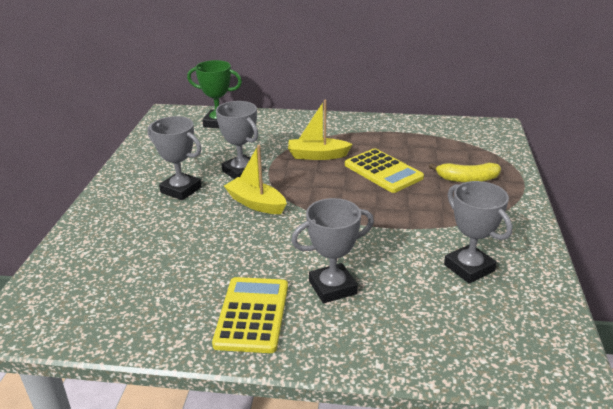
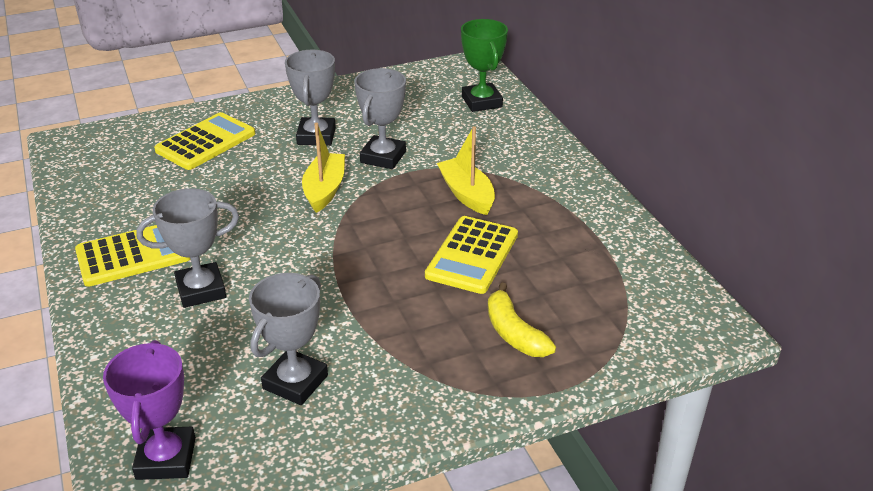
camera: 60 degrees right, 5 degrees up
(123, 241) = (206, 142): none -> yellow calculator
(332, 287) = (201, 290): grey trophy -> grey trophy turned 60 degrees counterclockwise
(524, 346) = (166, 458): none -> purple trophy

